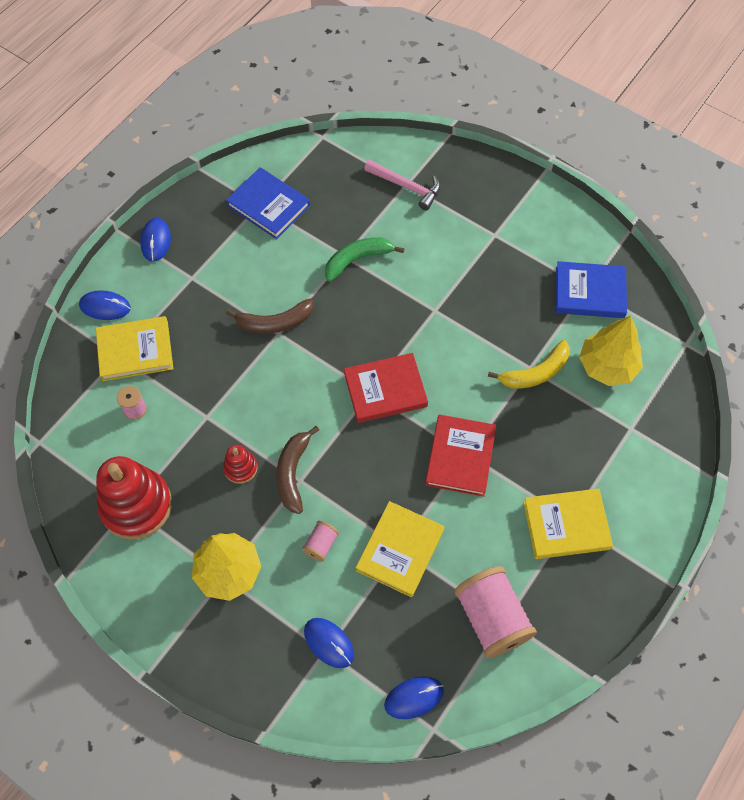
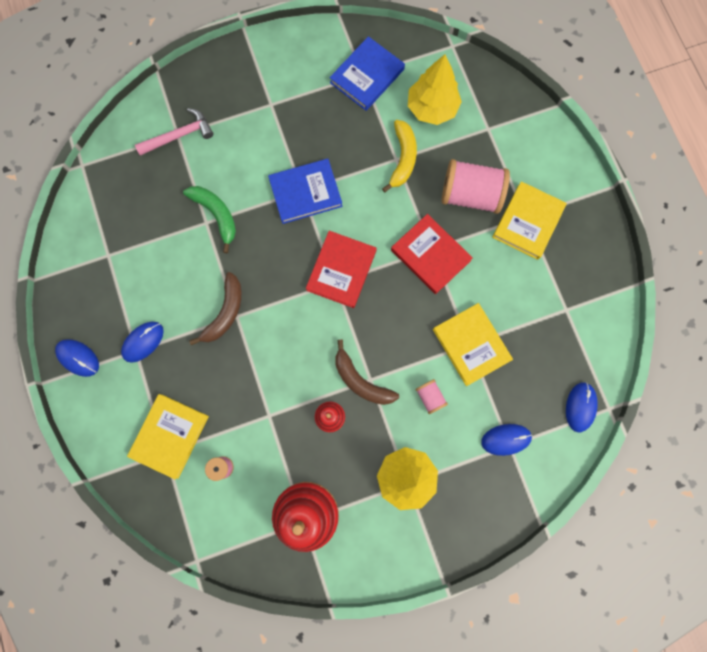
camera: 55 degrees left, 15 degrees up
(105, 307) = (110, 436): blue mouse -> blue mouse (143, 342)
(268, 205) = (114, 249): blue book -> blue book (305, 193)
(357, 259) = (216, 215): green banana -> green banana turned 135 degrees clockwise
(491, 618) = (559, 317): pink spool -> pink spool (470, 195)

